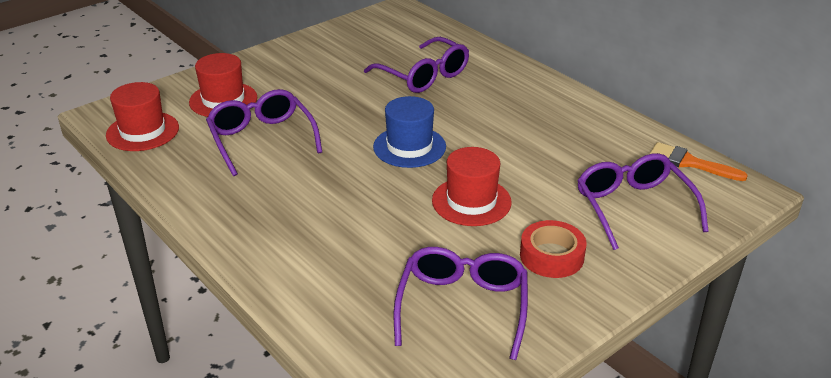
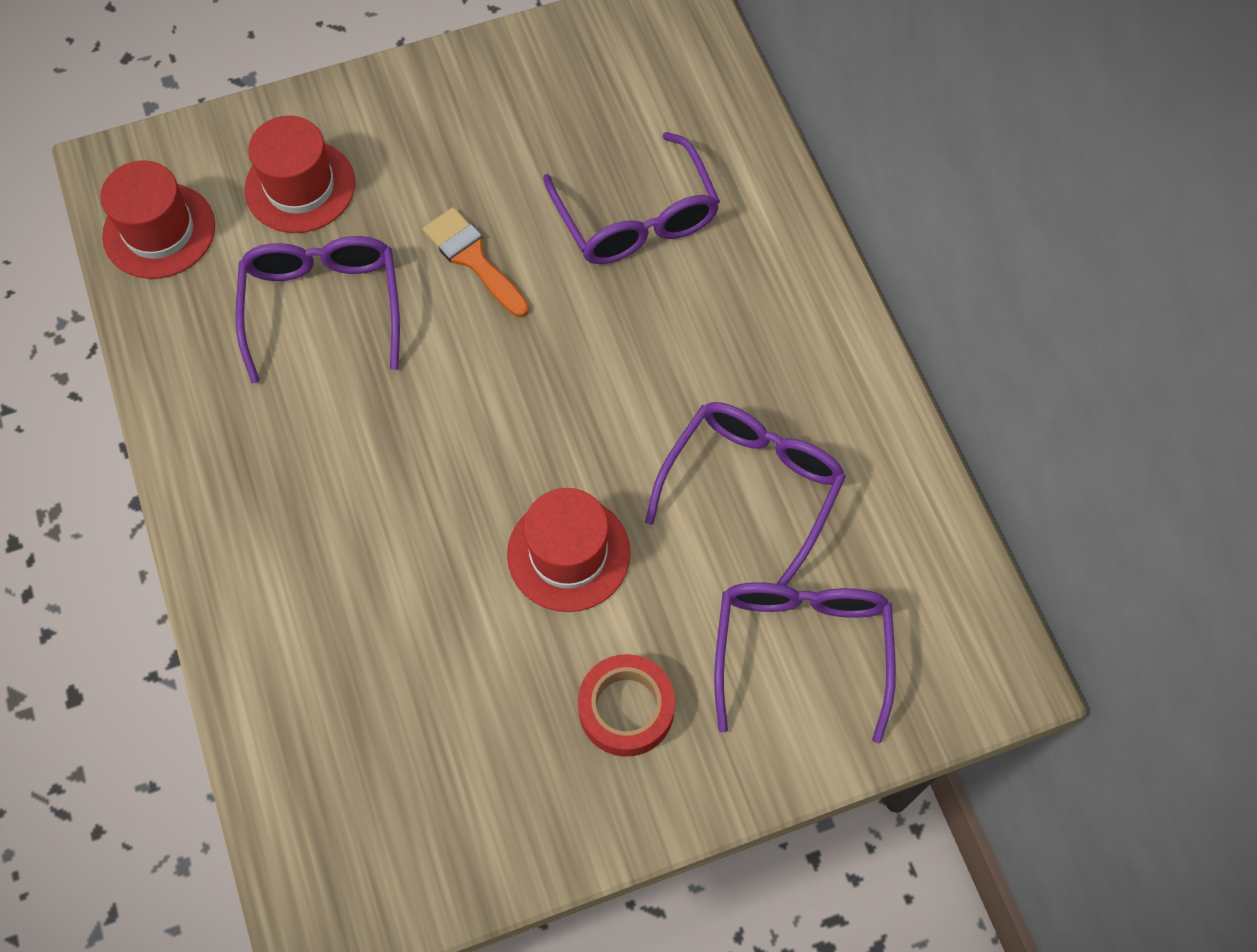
camera: 20 degrees right, 30 degrees up
(409, 147) = (534, 396): blue hat -> none
(462, 306) = (457, 762): purple glasses -> purple glasses (752, 486)
(689, 163) = (949, 578): orange brush -> orange brush (473, 259)

